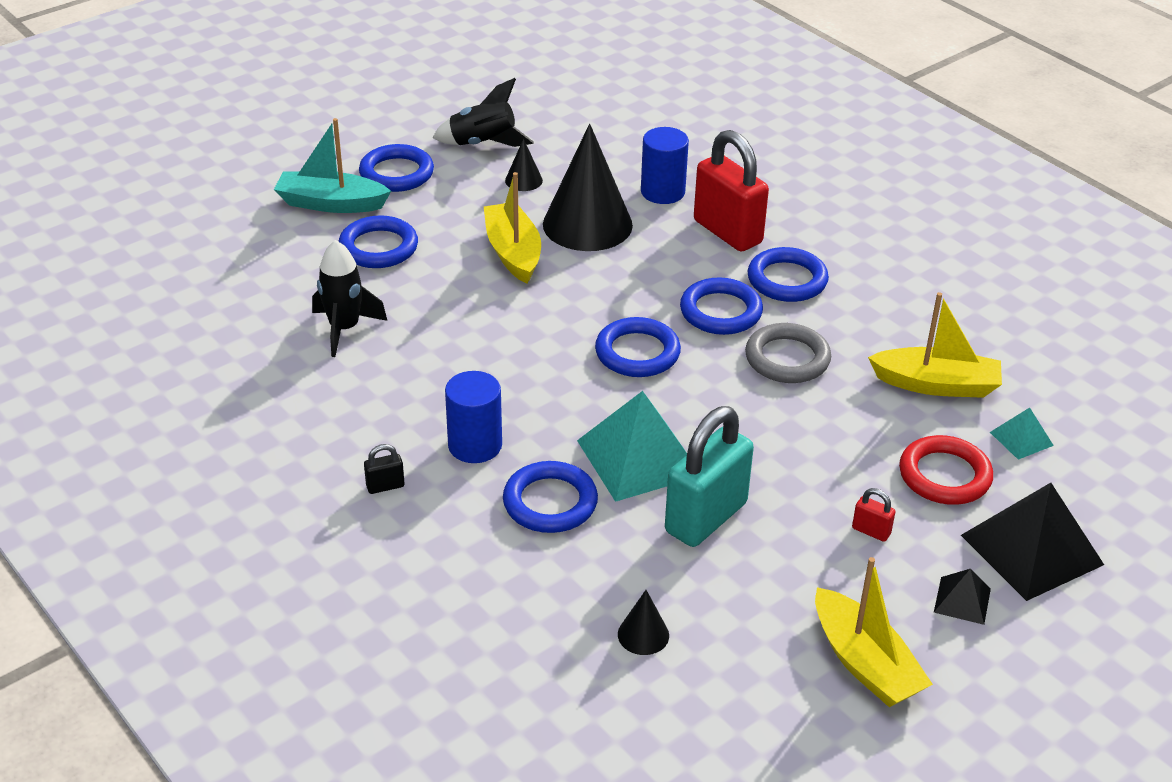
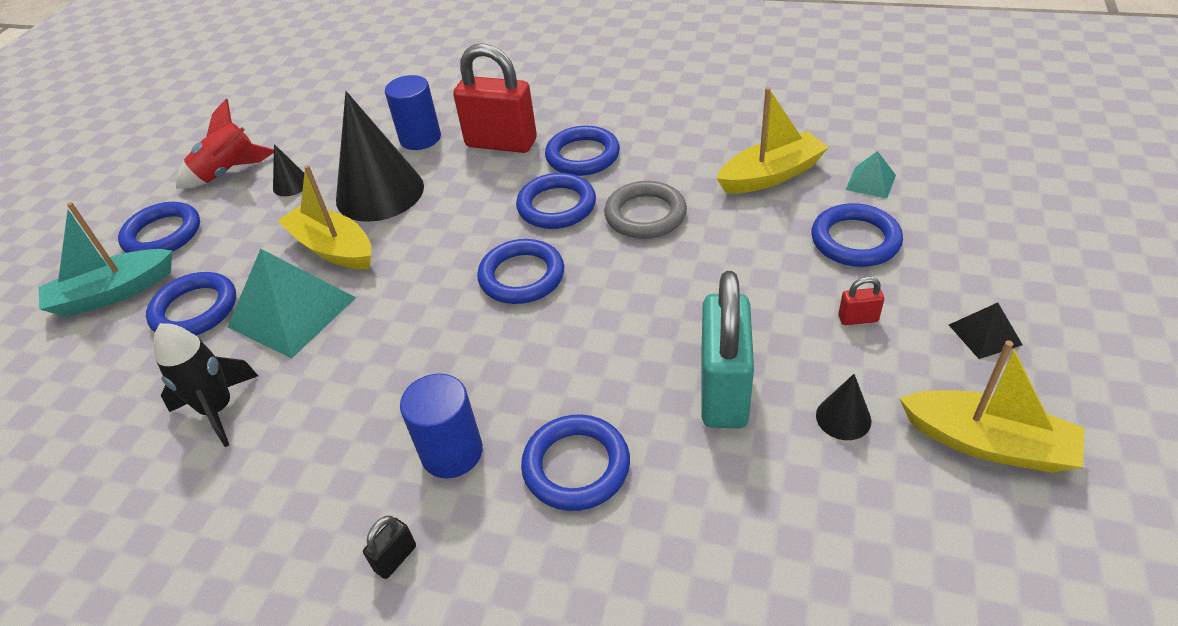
camera: 30 degrees left, 5 degrees up
(483, 144) = (228, 172): black rocket -> red rocket
(639, 458) = (613, 370): turquoise pyramid -> turquoise pyramid (292, 312)
(643, 635) = (791, 550): black cone -> black cone (843, 418)
(944, 475) = (855, 240): red ring -> blue ring
(1032, 549) = (977, 261): black pyramid -> none

